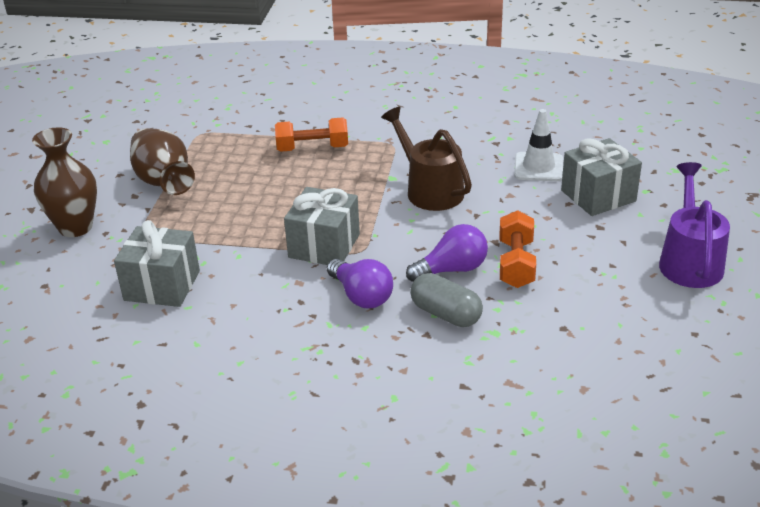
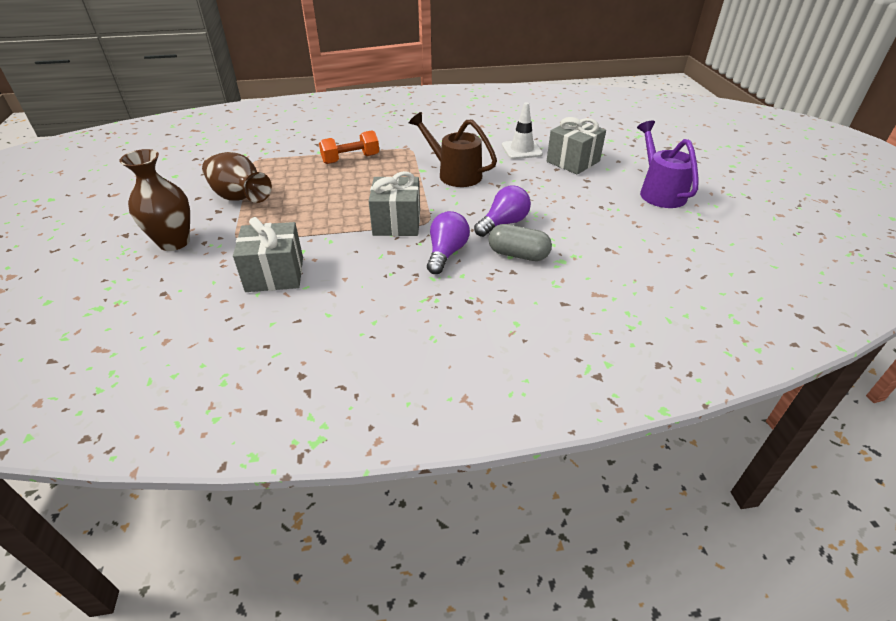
camera: 20 degrees left, 5 degrees up
(361, 296) = (446, 253): purple light bulb -> purple light bulb turned 105 degrees counterclockwise
(516, 264) = (546, 212): orange dumbbell -> none

